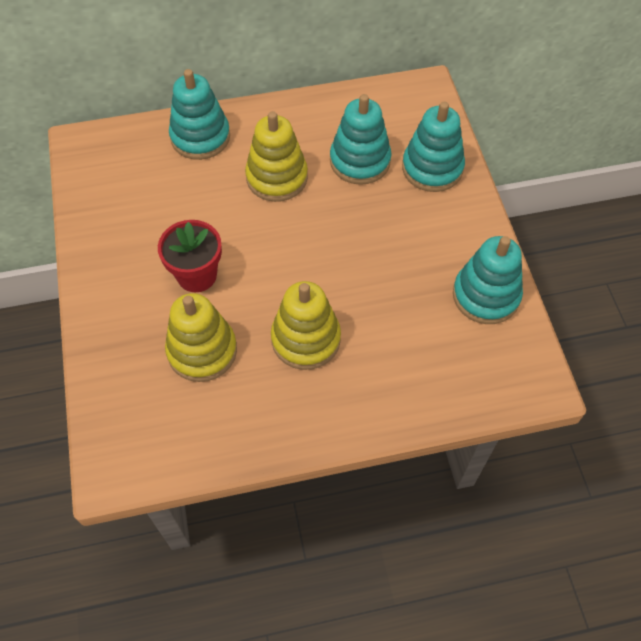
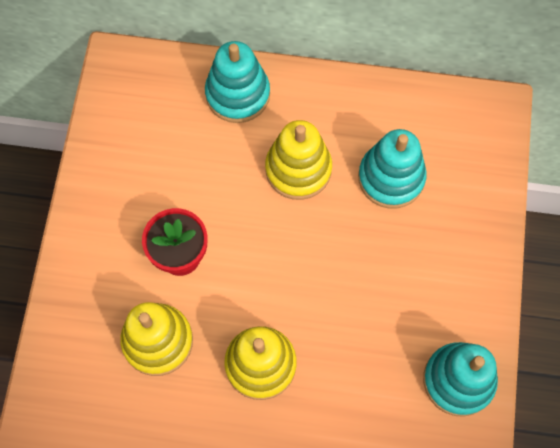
camera: 20 degrees right, 10 degrees up
(432, 168) = (463, 212): turquoise stacking toy -> none

